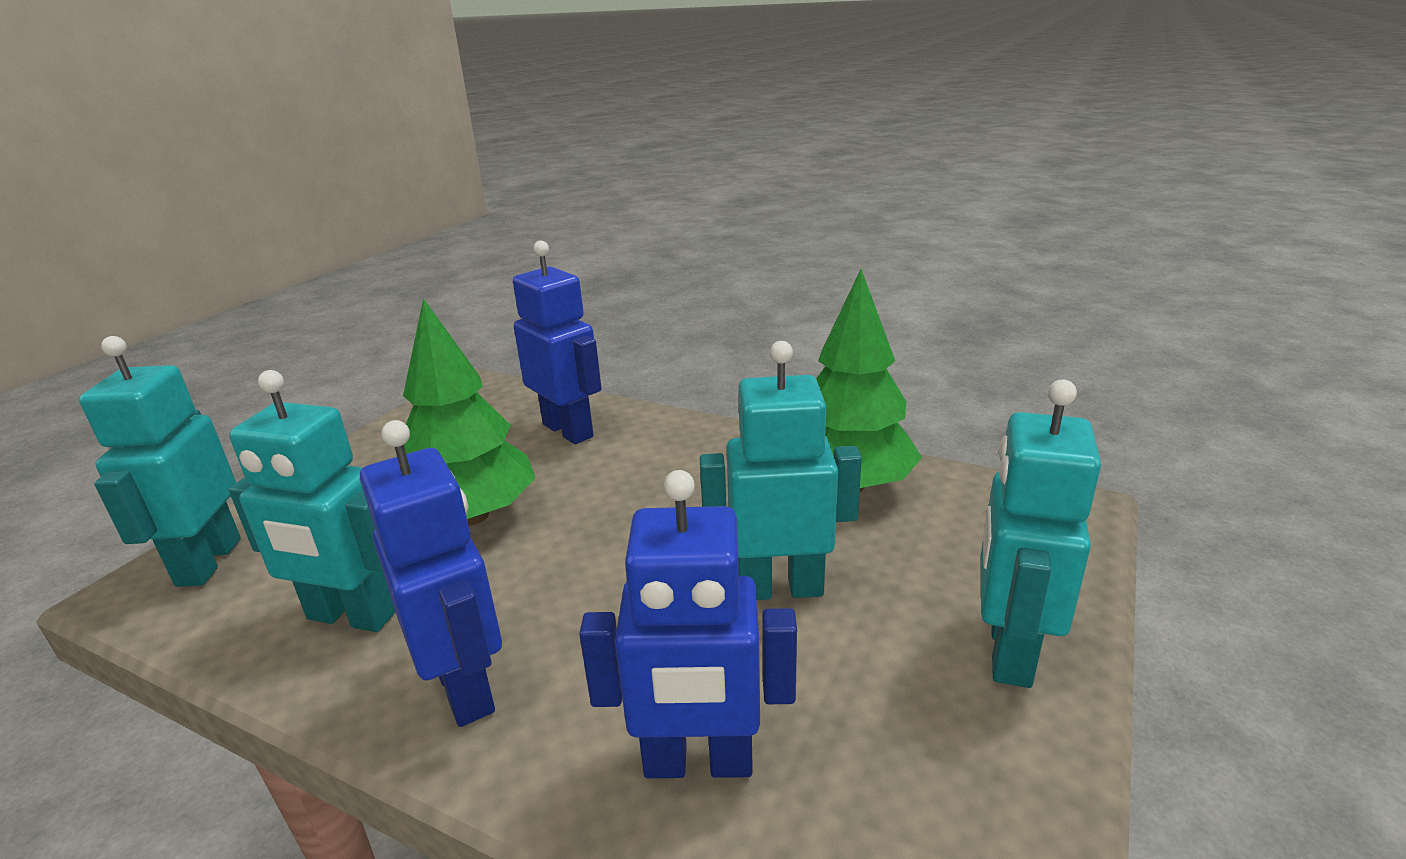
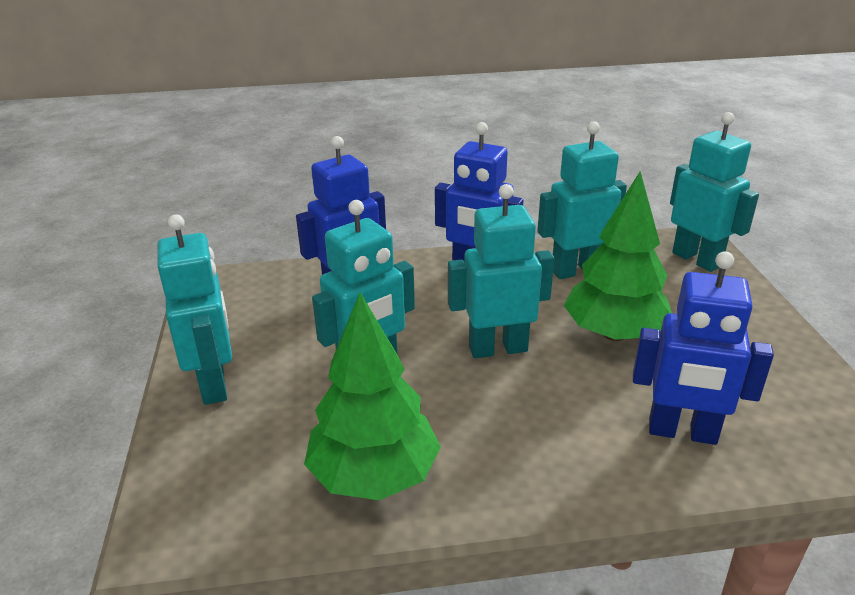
camera: 145 degrees right, 5 degrees up
(608, 550) = (497, 348): none -> turquoise robot

